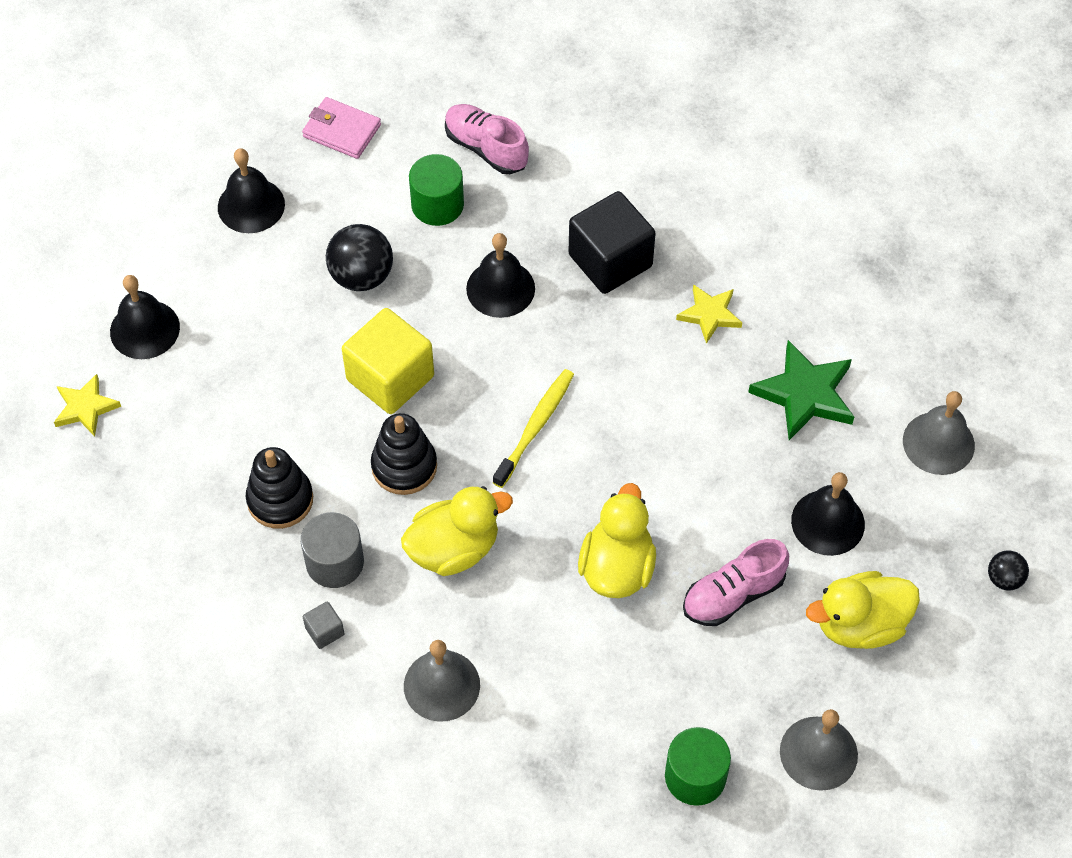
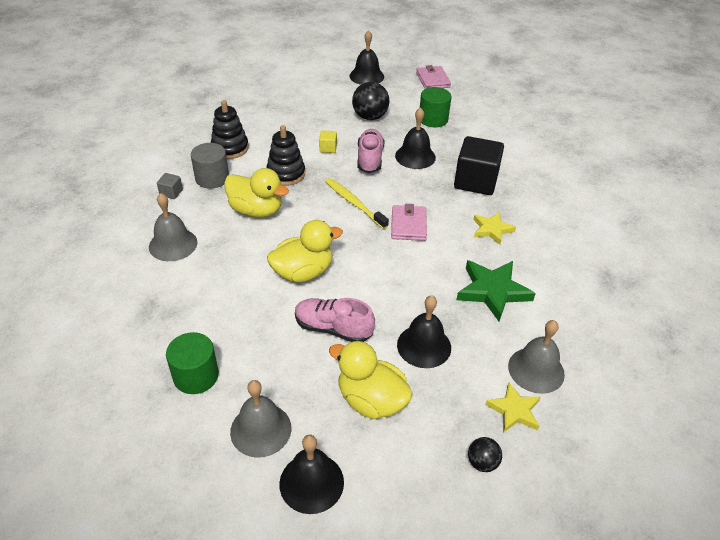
camera: 50 degrees right, 15 degrees down
(85, 407) = (223, 82): yellow star -> yellow star (514, 410)
(145, 329) = (276, 79): black bell -> black bell (311, 482)
(390, 378) = (328, 148): yellow cube -> yellow cube, size x0.43
(486, 148) = (480, 118): pink shoe -> pink shoe (370, 159)
(535, 427) = (354, 203): yellow toothbrush -> yellow toothbrush turned 120 degrees counterclockwise
(628, 396) = (408, 225): none -> pink wallet

